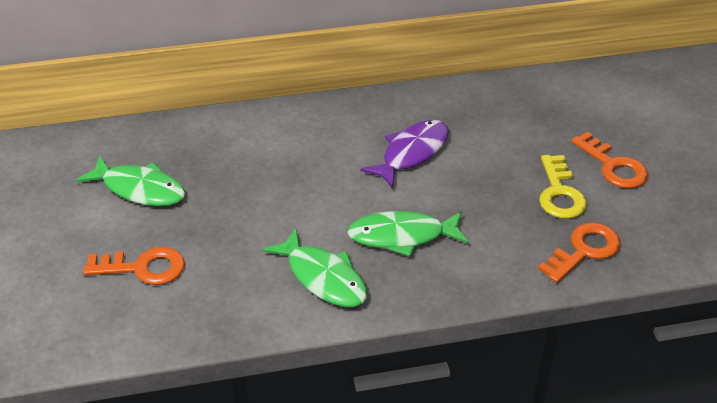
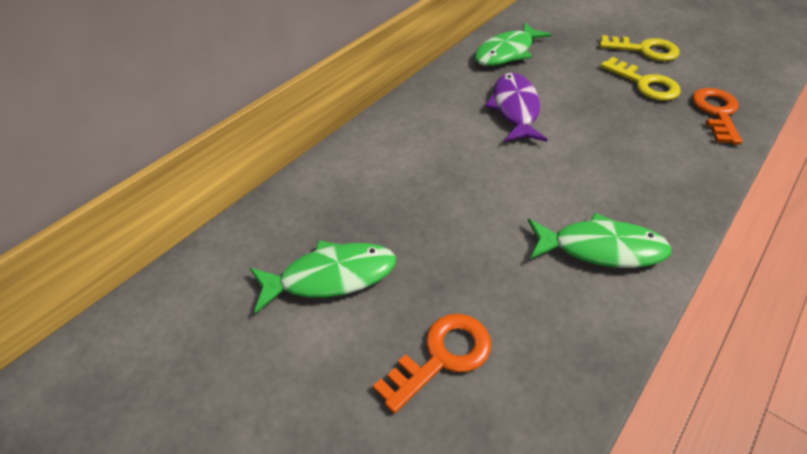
camera: 40 degrees left, 5 degrees up
(402, 236) = (602, 175): green fish -> green fish (507, 52)
(613, 166) = (644, 50): orange key -> yellow key

